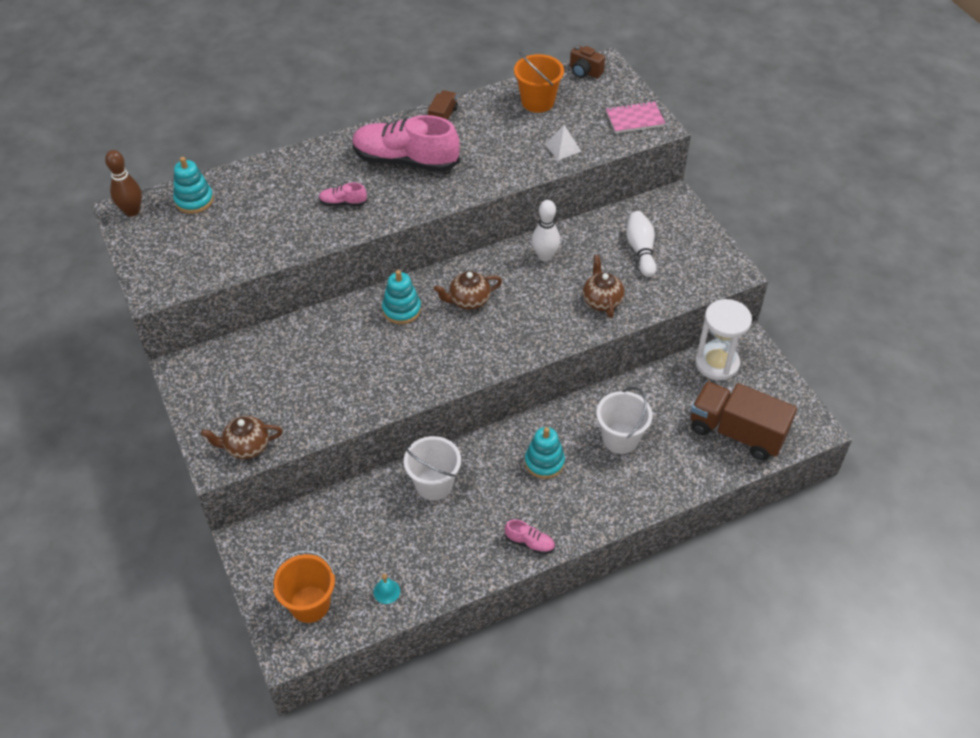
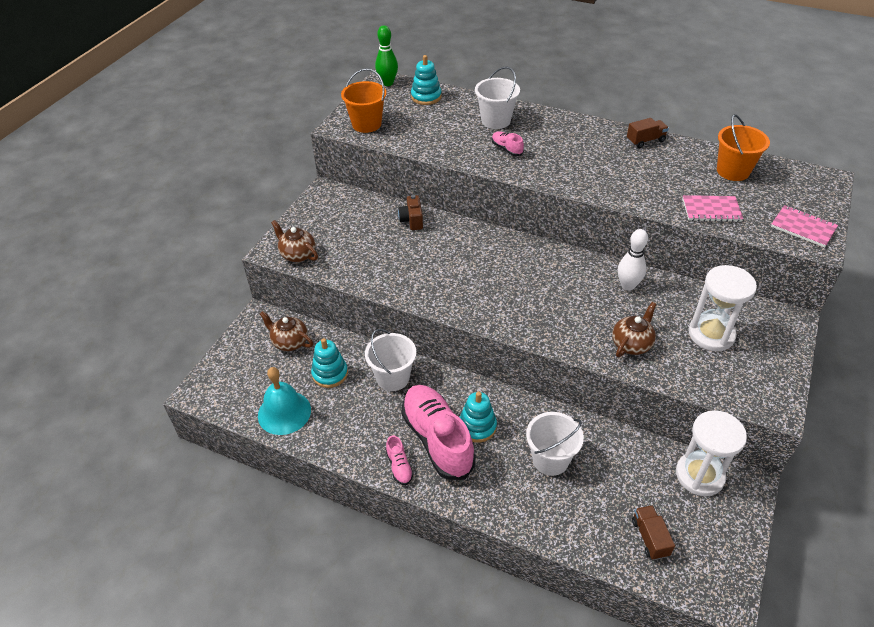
camera: 50 degrees right, 5 degrees down
(132, 211) = (387, 83): brown bowling pin -> green bowling pin
(295, 181) = (496, 120): none -> white bucket
(310, 604) = (240, 380): orange bucket -> orange bucket (366, 124)
(386, 591) = (284, 412): turquoise bell -> turquoise bell, size x2.29
(401, 310) = (485, 248): turquoise stacking toy -> turquoise stacking toy (330, 374)
(405, 161) = (581, 150): pink shoe -> pink shoe (437, 439)
(469, 300) = (535, 274): brown teapot -> brown teapot (289, 342)
(562, 148) = (711, 210): white pyramid -> pink notebook
(585, 72) = (802, 174): brown camera -> brown camera (412, 220)
(640, 250) = (711, 334): white bowling pin -> white hourglass
(736, 432) = (650, 538): brown truck -> brown truck, size x0.49

